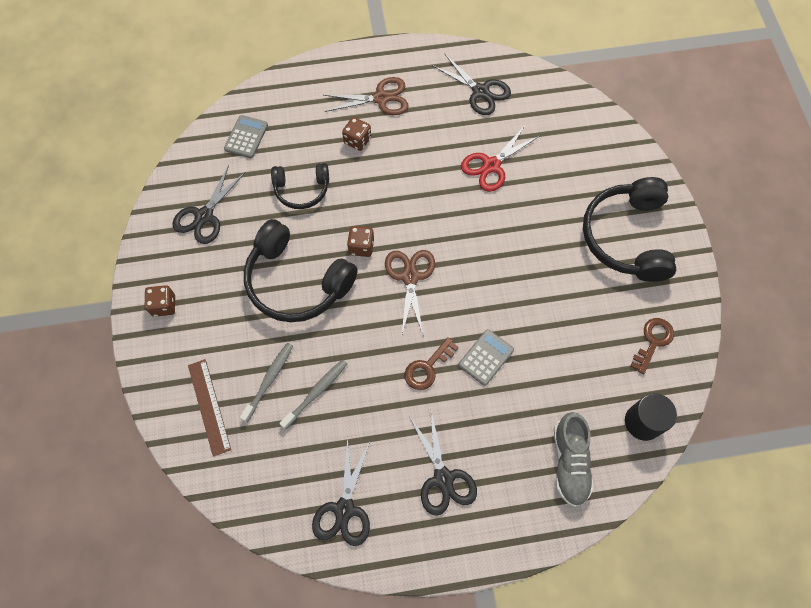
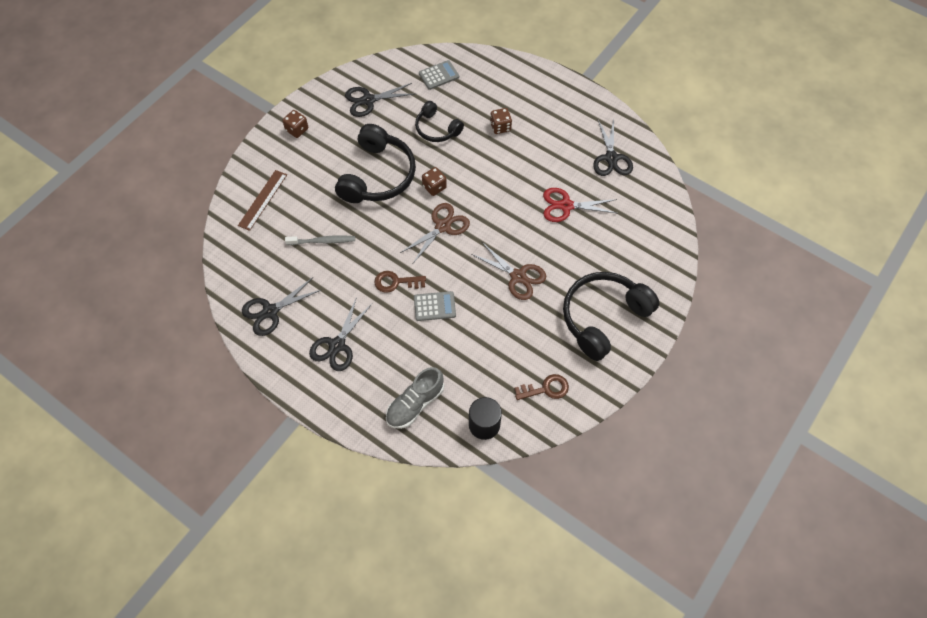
camera: 45 degrees right, 5 degrees down
(269, 380) = (306, 213): grey toothbrush -> none
(296, 281) = (378, 175): black headphones -> black headphones turned 150 degrees counterclockwise
(381, 98) = (543, 114): brown scissors -> brown scissors (518, 276)

